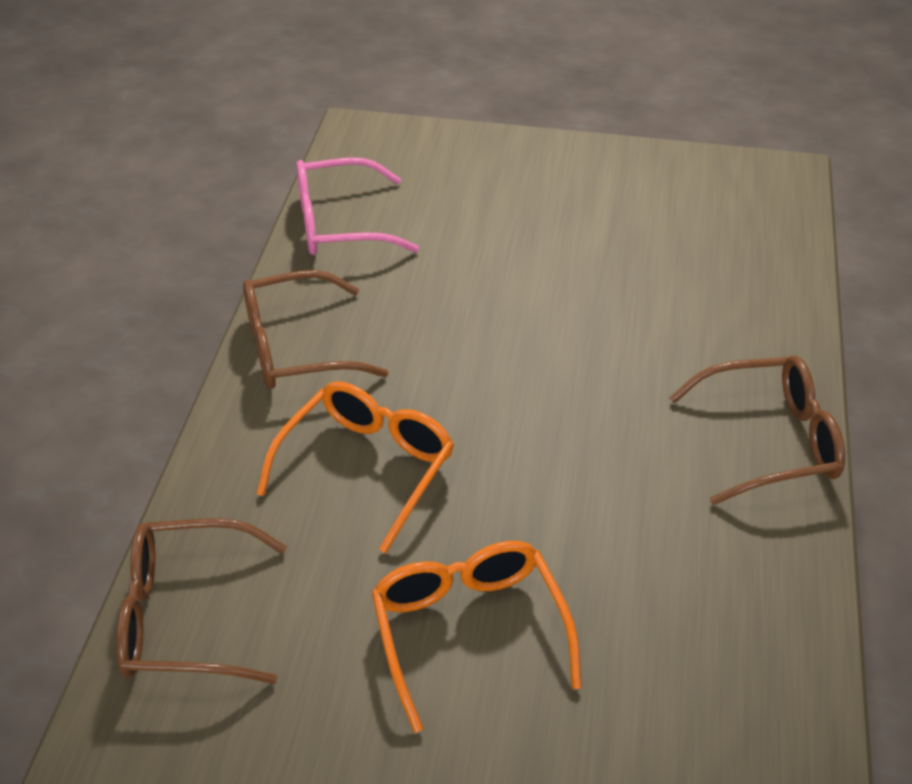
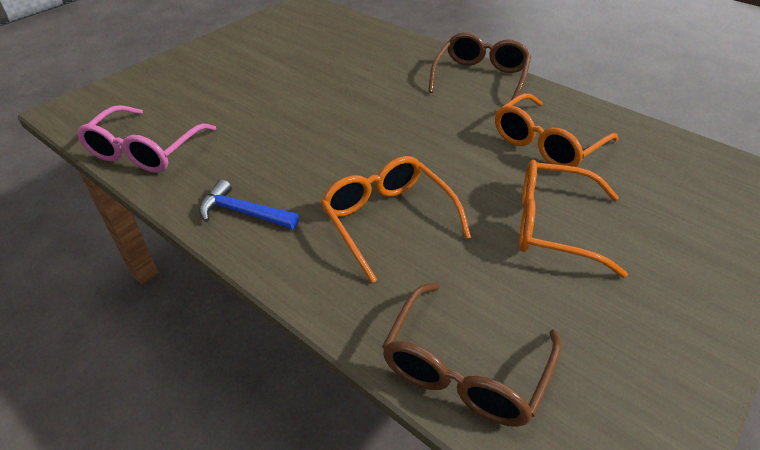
camera: 60 degrees left, 0 degrees up
(297, 347) = (243, 213): brown glasses -> blue hammer
(657, 574) = (547, 143): none -> orange glasses

